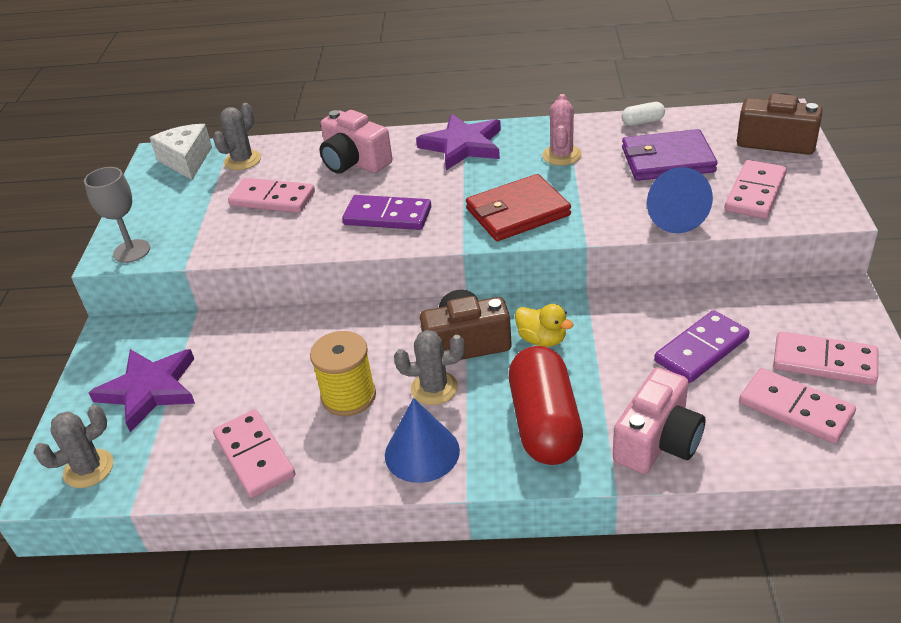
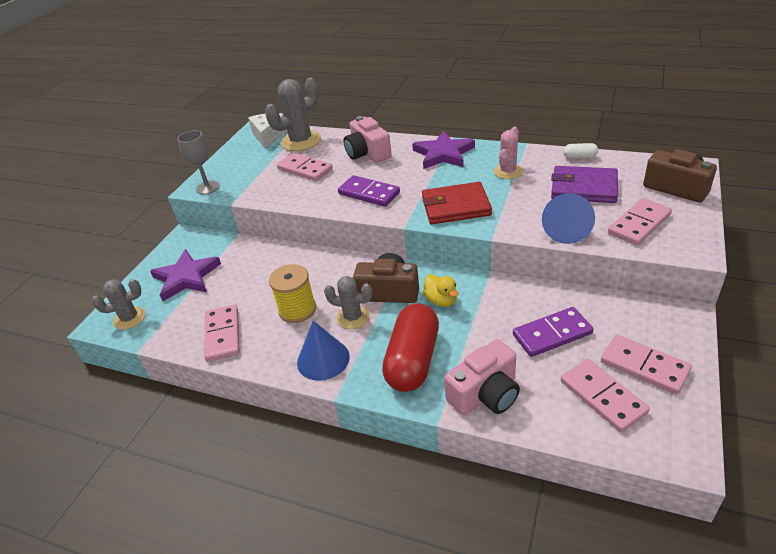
camera: 20 degrees right, 0 degrees up
(242, 160) = (301, 141): grey cactus -> grey cactus, size x1.63

